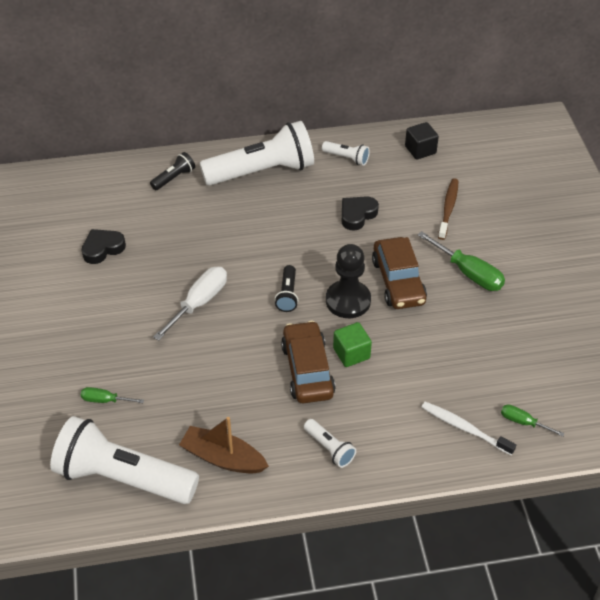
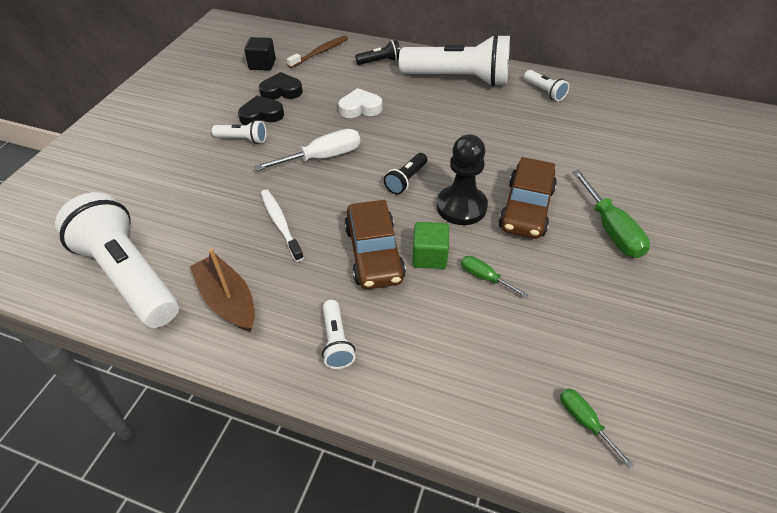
camera: 30 degrees right, 0 degrees up
(105, 400) = (177, 203): green screwdriver -> green screwdriver (485, 277)
(110, 315) = (243, 139): none -> white flashlight
(194, 238) = (360, 108): none -> white heart
(307, 370) = (374, 253): brown car -> brown car turned 150 degrees clockwise
(357, 215) = (523, 138): black heart -> black heart (261, 115)
(420, 150) = (624, 106): black cube -> black cube (262, 64)
(448, 208) = (623, 163): brown toothbrush -> brown toothbrush (320, 52)
(464, 428) = (504, 393): white toothbrush -> white toothbrush (280, 224)

